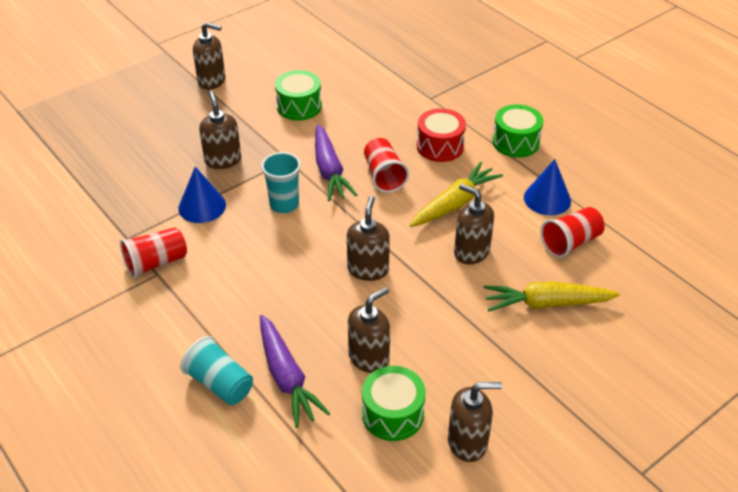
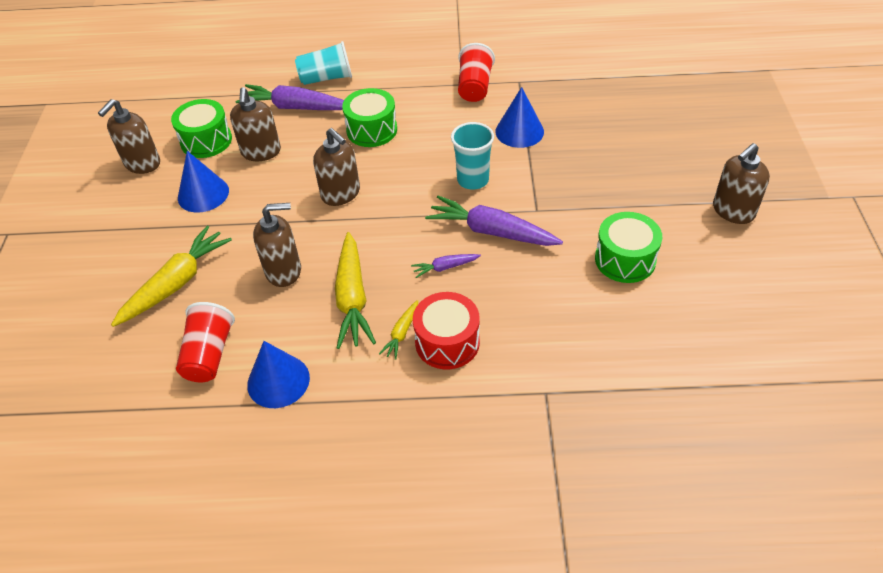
camera: 130 degrees right, 5 degrees up
(223, 160) = (576, 167): brown soap dispenser -> none
(384, 176) = (445, 267): red cup -> purple carrot
(454, 360) = (203, 194): none -> blue cone
(455, 167) = (401, 333): none -> yellow carrot
(515, 142) = (387, 422): green drum -> green drum (372, 130)

